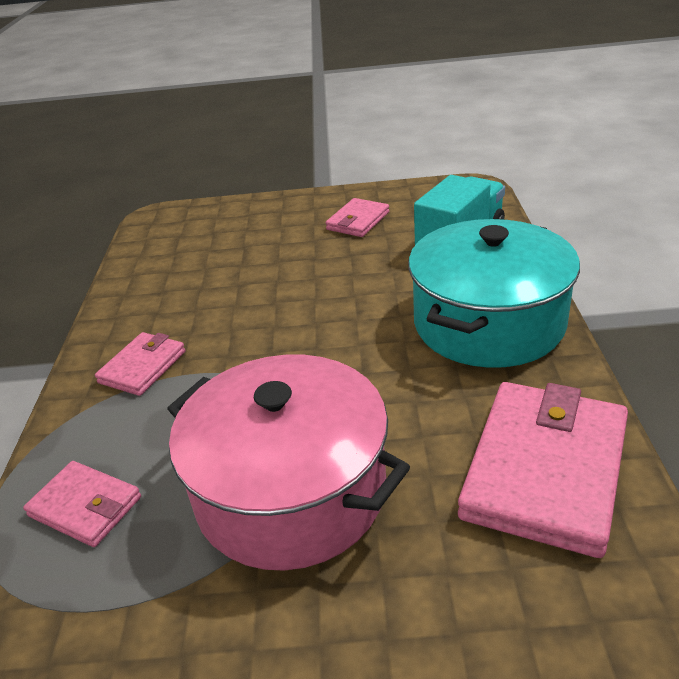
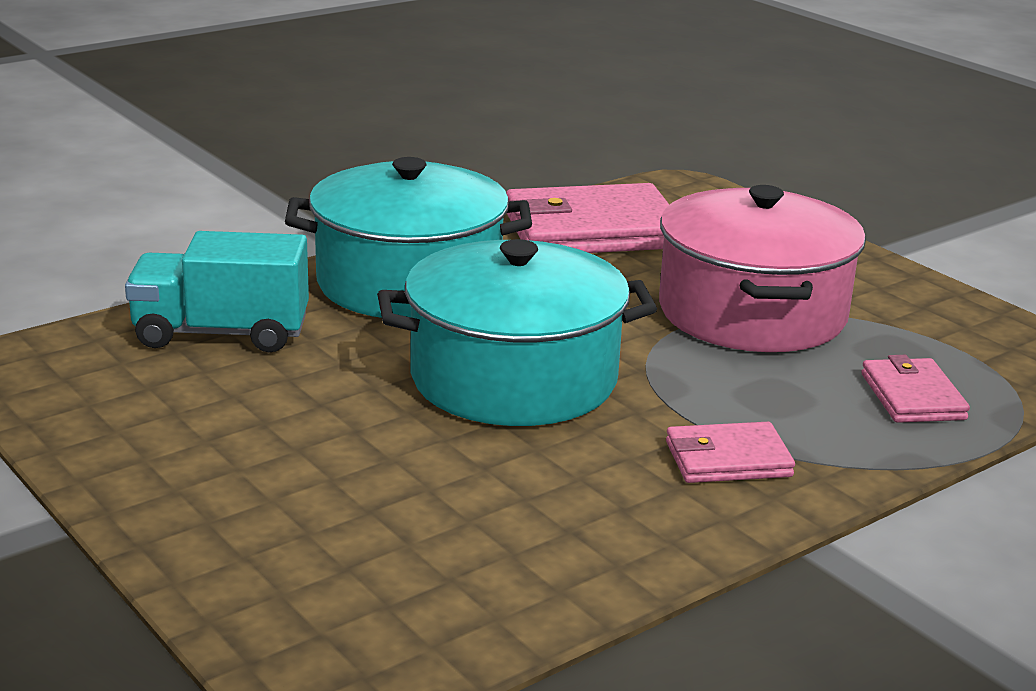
camera: 130 degrees left, 10 degrees down
(312, 322) = (513, 378): none -> turquoise pot
(358, 221) = (205, 428): pink wallet -> none

